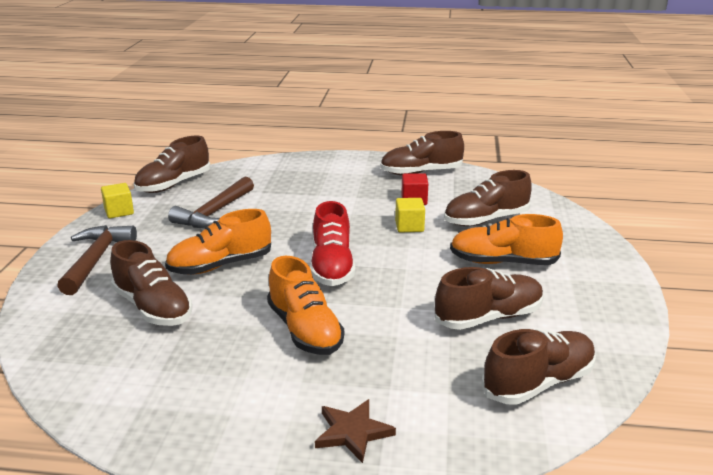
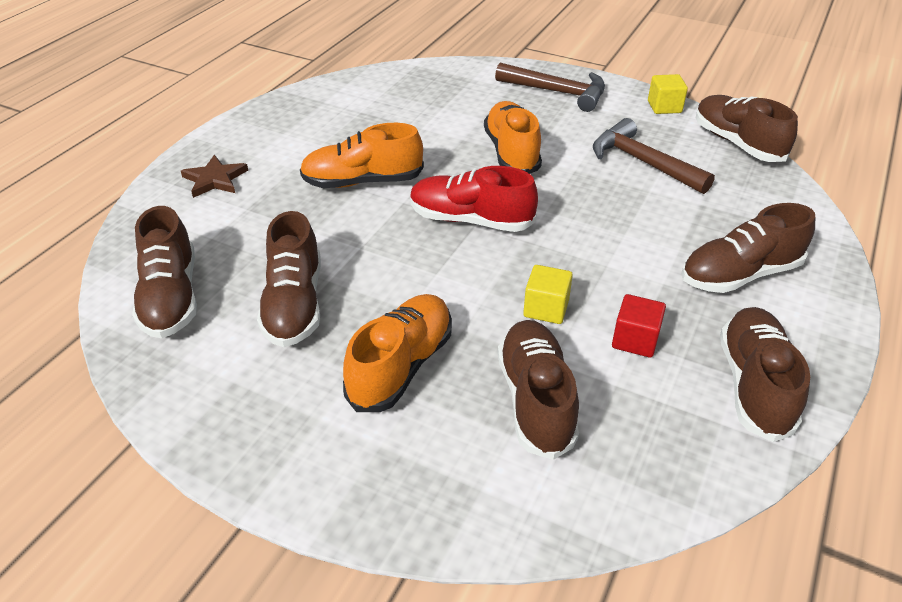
camera: 110 degrees right, 15 degrees up
(153, 308) = (453, 113): brown shoe -> brown shoe (739, 274)

